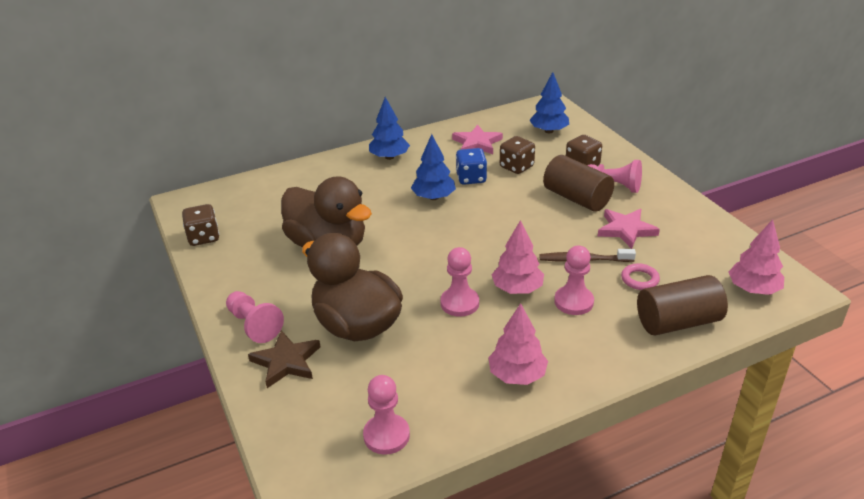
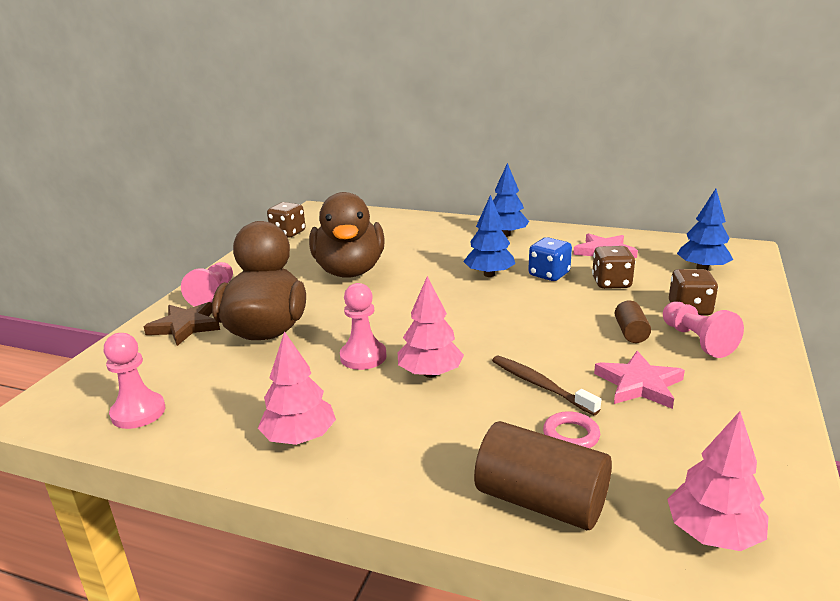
camera: 45 degrees right, 10 degrees down
(573, 302) = (462, 413): pink pawn -> none
(577, 198) = (631, 332): brown cylinder -> brown cylinder, size x0.51

